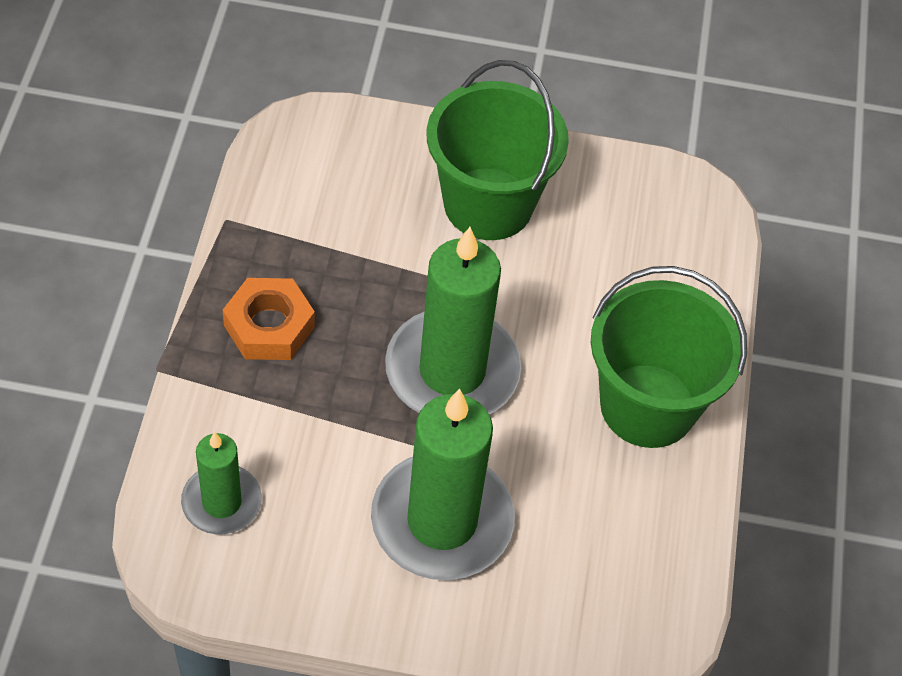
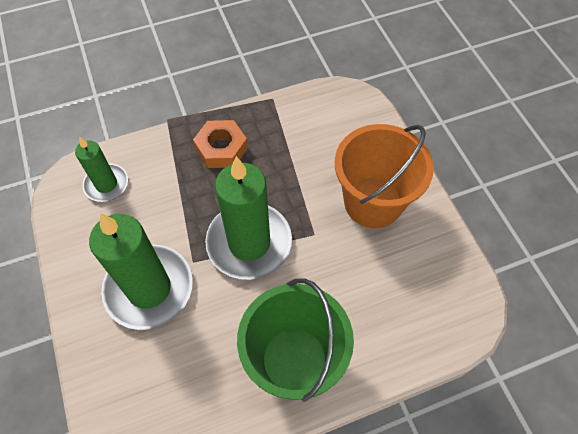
camera: 65 degrees right, 5 degrees up
(488, 204) = (373, 202): green bucket -> orange bucket

